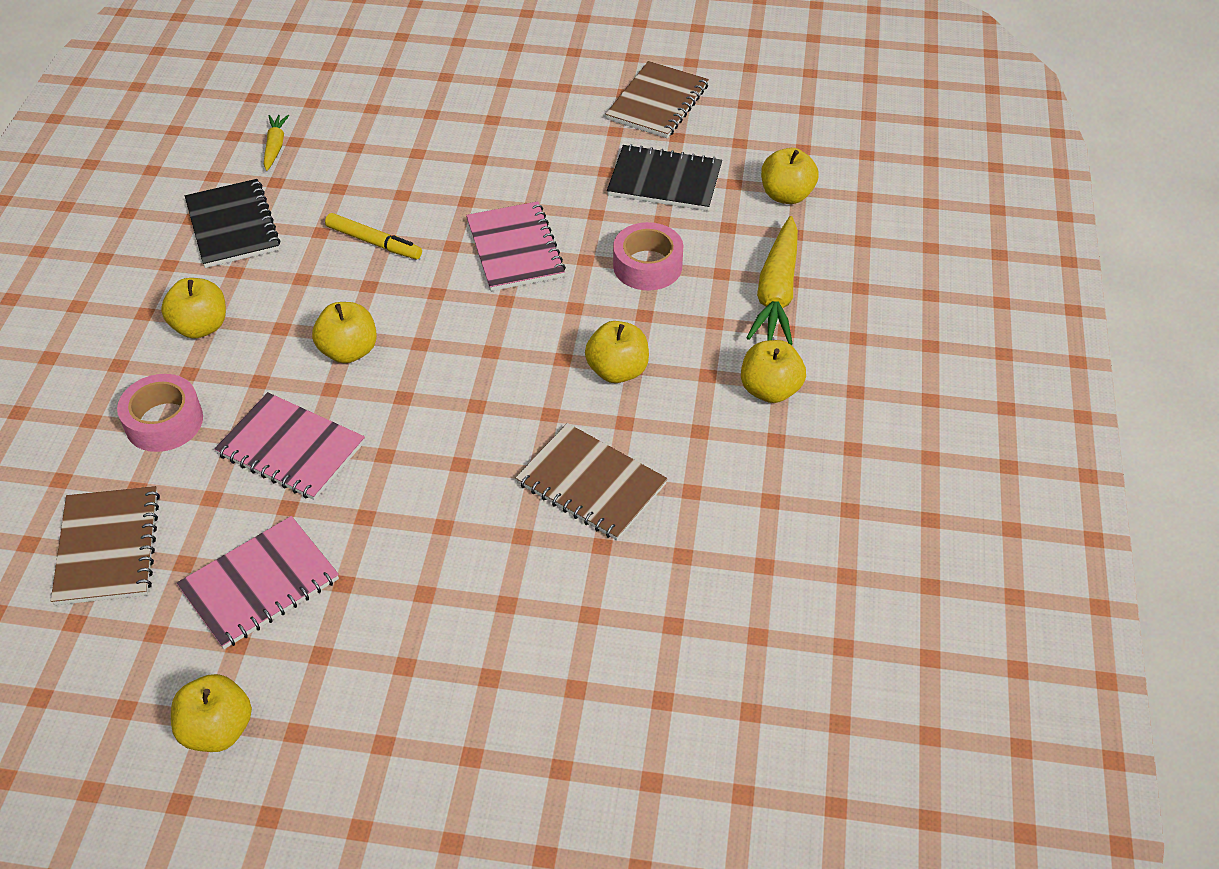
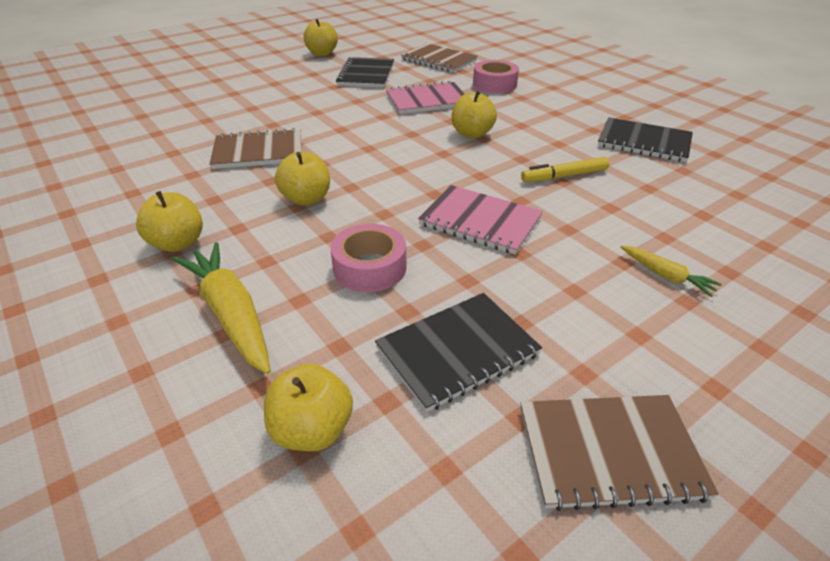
camera: 135 degrees right, 10 degrees down
(201, 327) = (554, 109): yellow apple -> none
(260, 584) = (366, 74): pink notebook -> black notebook
(275, 147) = (735, 184): yellow carrot -> yellow carrot (666, 276)
(657, 102) = (609, 452): brown notebook -> brown notebook turned 75 degrees counterclockwise

